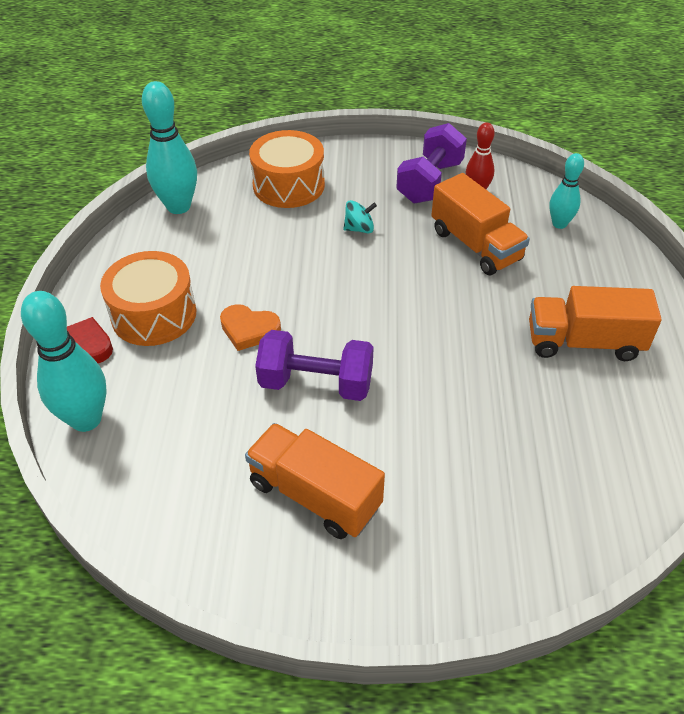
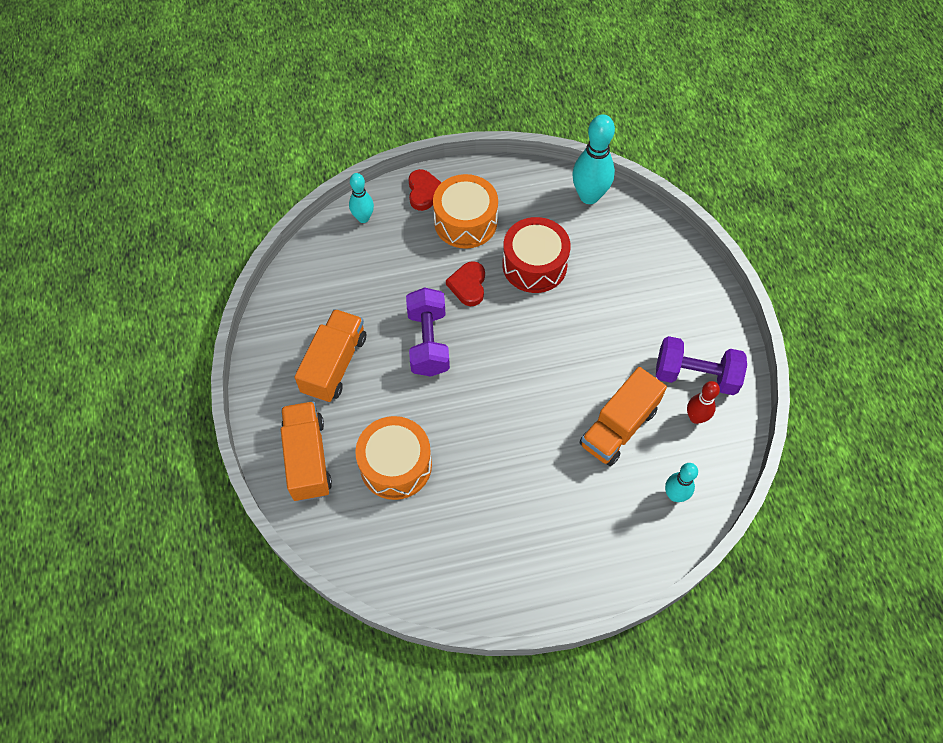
camera: 75 degrees right, 15 degrees up
(86, 419) = (363, 218): turquoise bowling pin -> turquoise bowling pin, size x0.59
(247, 267) = (534, 265): none -> red drum
(249, 330) = (468, 285): orange heart -> red heart
(288, 185) = (647, 265): orange drum -> orange drum (395, 465)
(359, 229) = (608, 332): turquoise spinning top -> none
(584, 342) = (524, 526): orange truck -> orange truck (308, 458)

